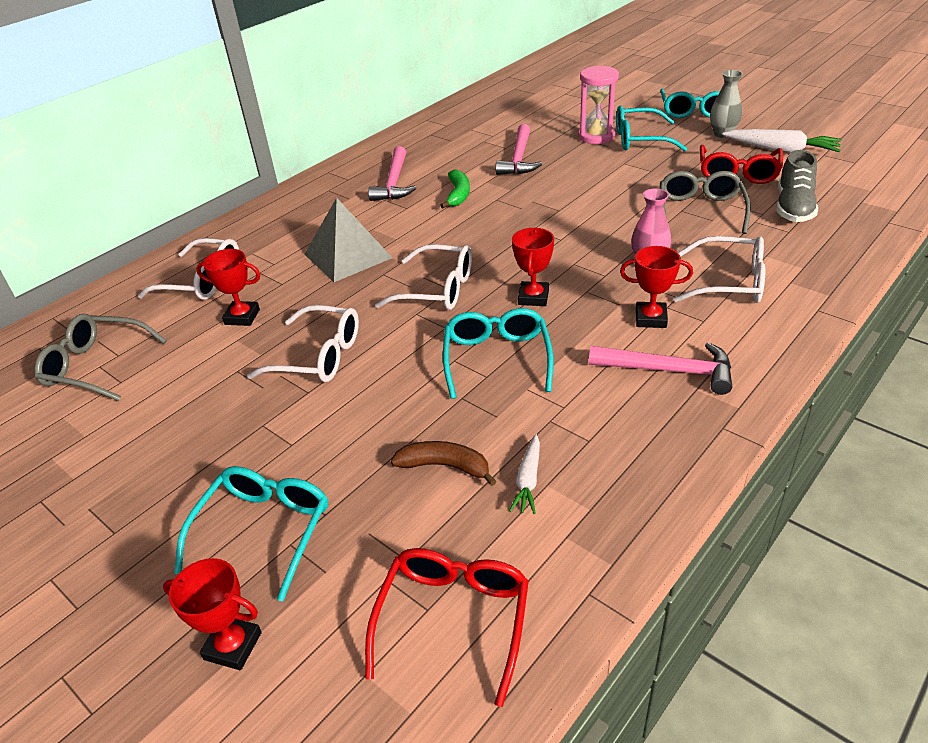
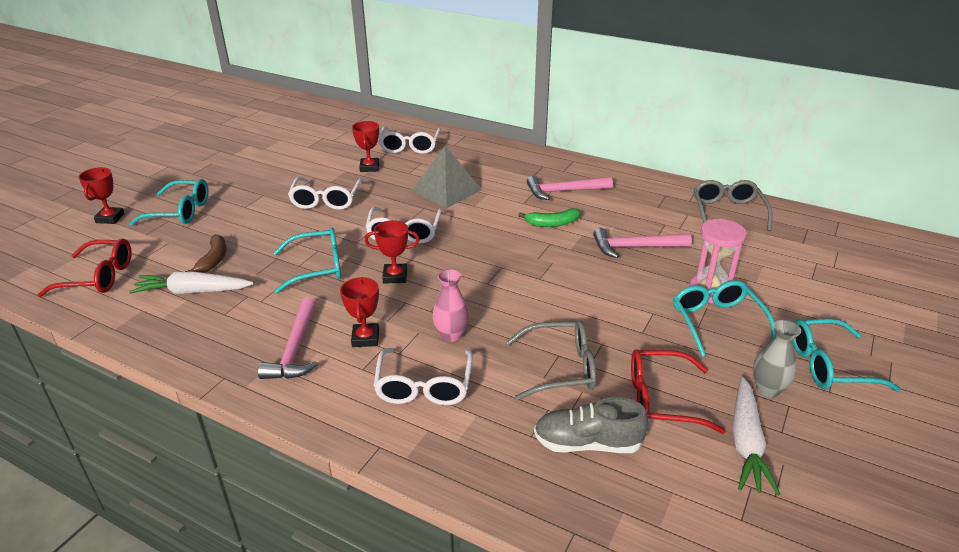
camera: 75 degrees right, 5 degrees down
(96, 366) = (323, 137): grey glasses -> grey glasses (727, 212)
(528, 480) = (193, 292): white carrot -> white carrot, size x1.76

